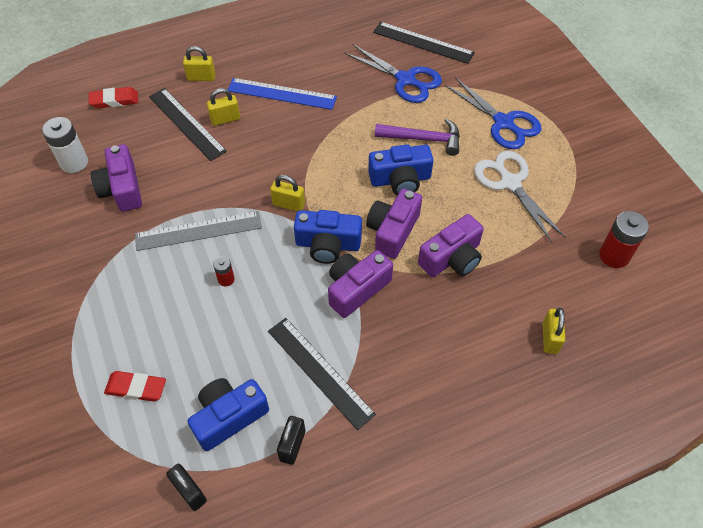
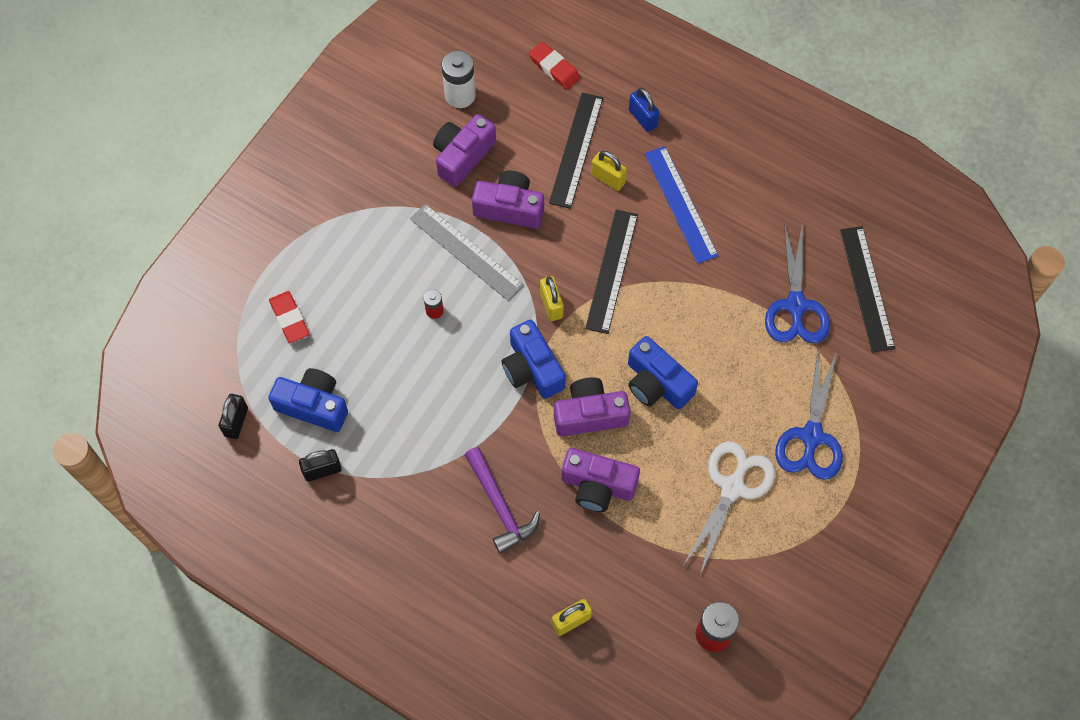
camera: 55 degrees right, 10 degrees up
(201, 77) = (642, 118): yellow padlock -> blue padlock
(319, 372) = (401, 447): black ruler -> black ruler (611, 271)
(356, 289) = (503, 424): purple camera -> purple camera (509, 208)
(423, 139) = (726, 373): purple hammer -> purple hammer (500, 506)

